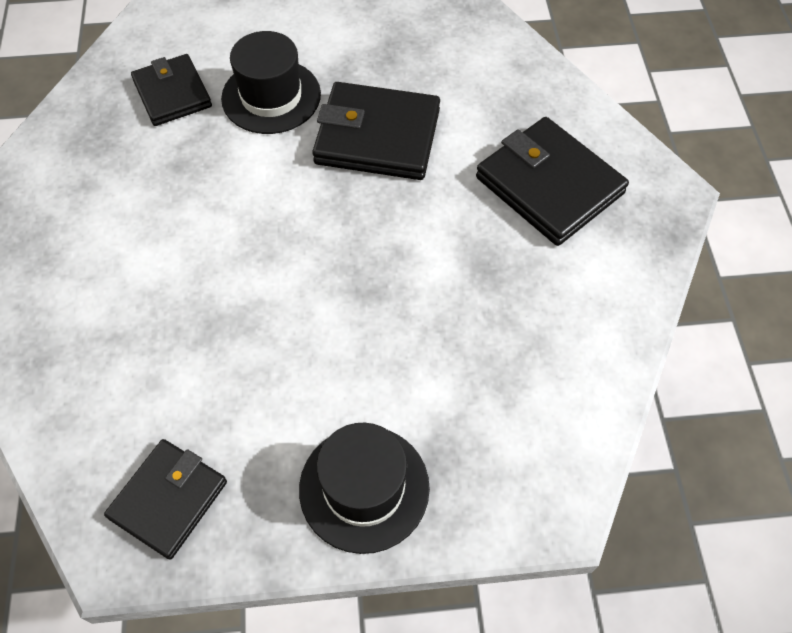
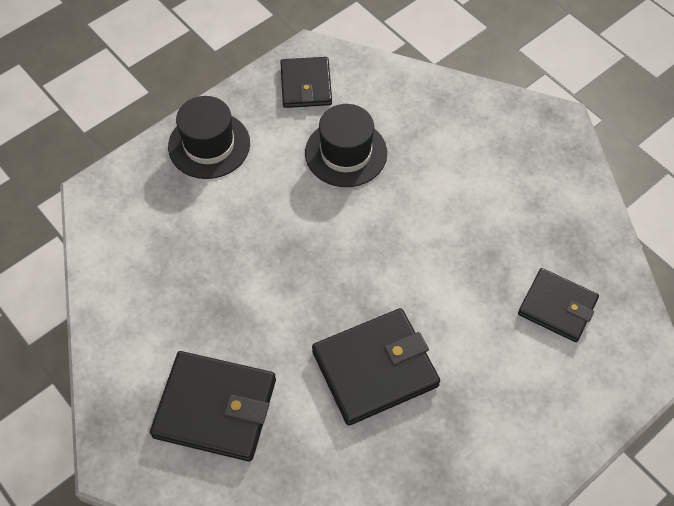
camera: 145 degrees right, 0 degrees up
(271, 96) = (485, 352): black hat -> black hat (346, 153)

